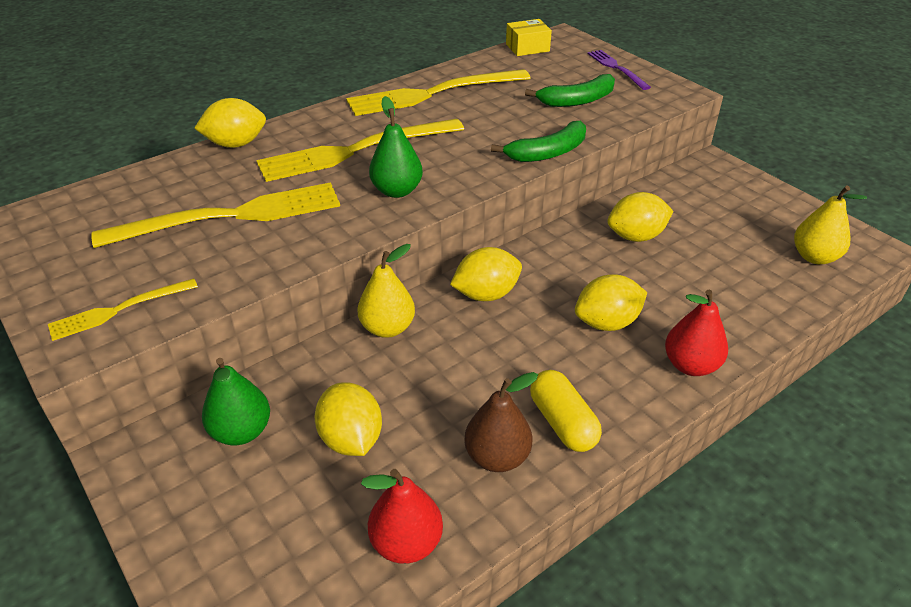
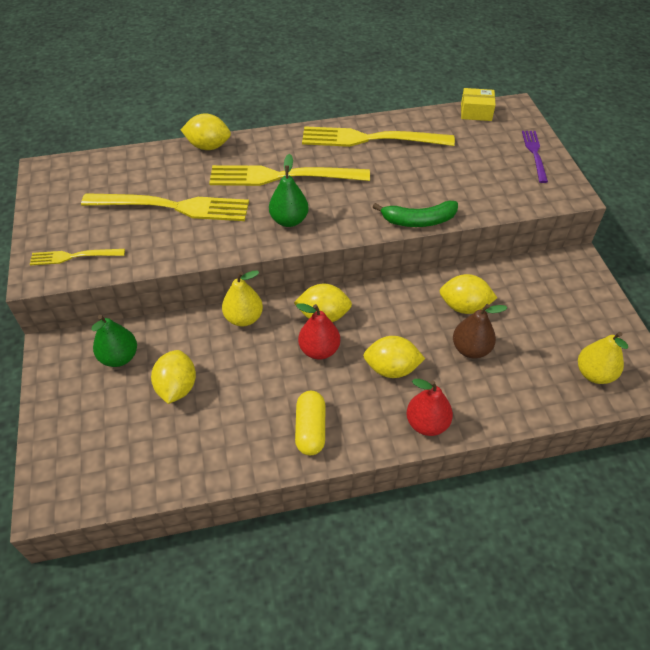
camera: 25 degrees right, 10 degrees up
(406, 543) = (169, 466): red pear -> red pear (319, 350)
(497, 457) = (254, 435): brown pear -> brown pear (471, 349)
(577, 100) = (477, 177): green banana -> none

